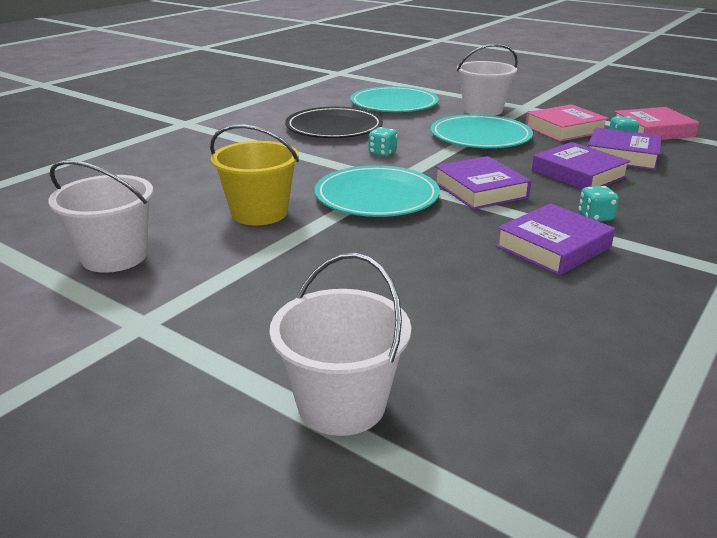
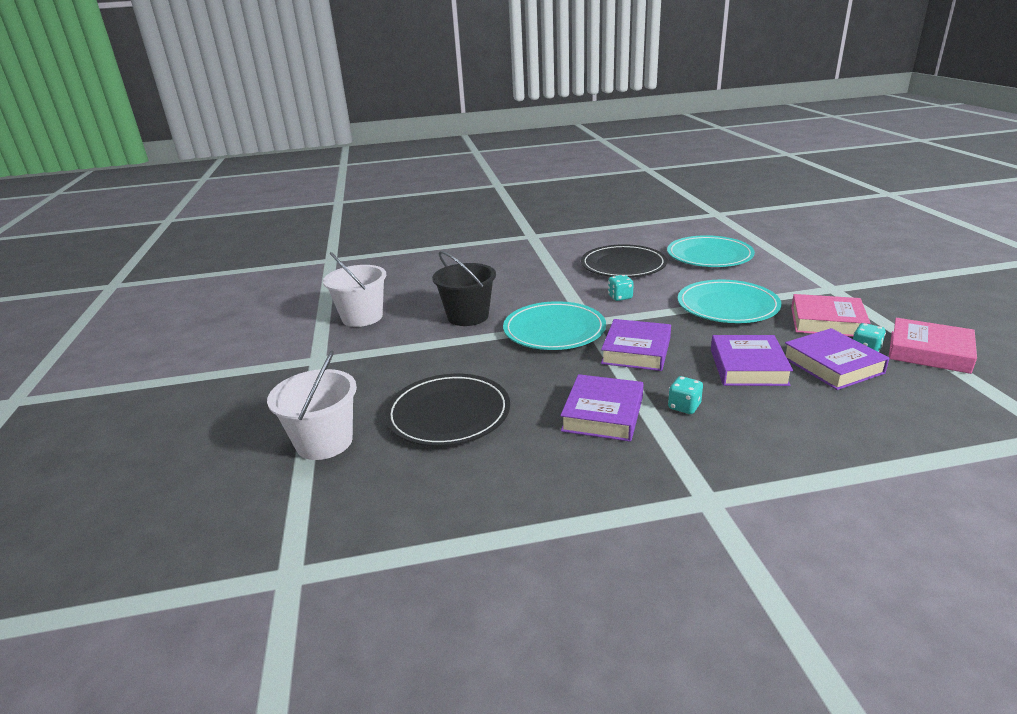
camera: 45 degrees right, 0 degrees up
(259, 213) = (468, 316): yellow bucket -> black bucket
(424, 307) = (448, 414): none -> black plate
(482, 110) = (781, 281): white bucket -> none
(553, 247) = (602, 414): purple book -> purple book turned 75 degrees counterclockwise

